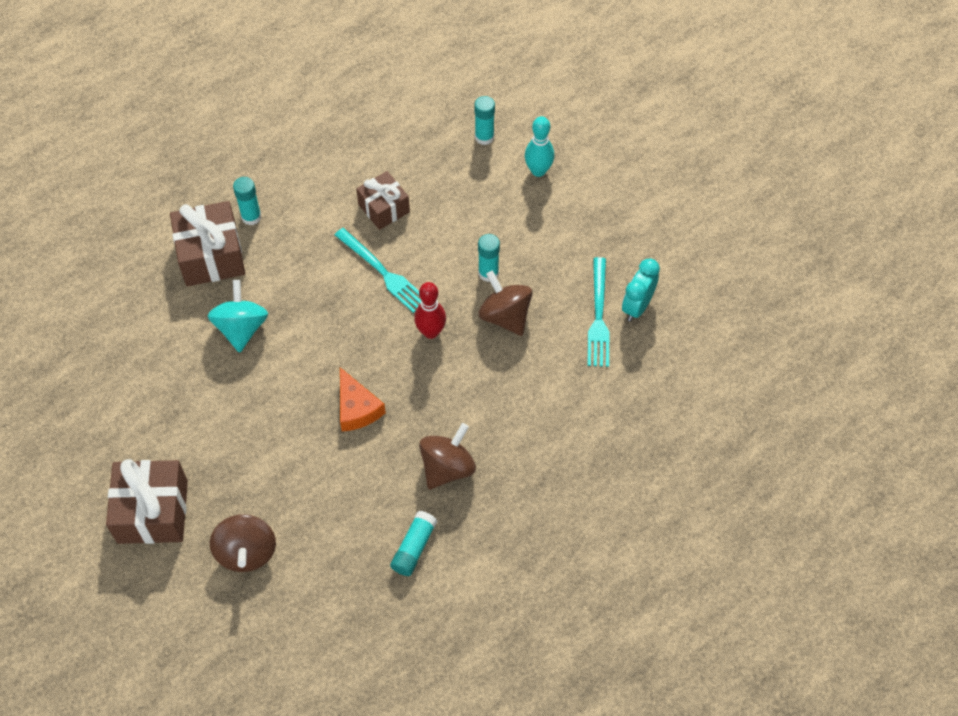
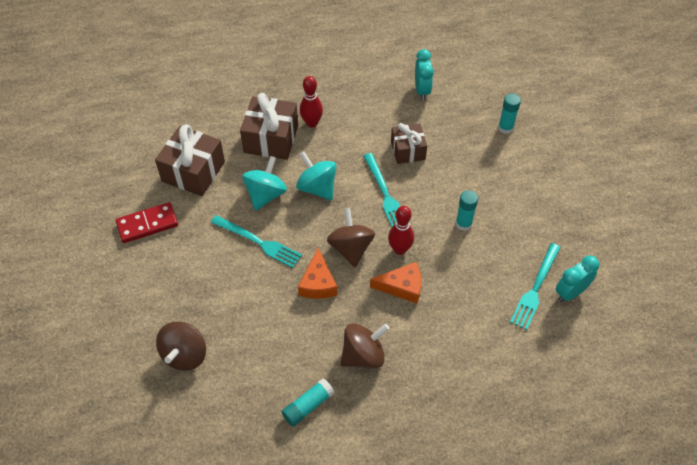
camera: 25 degrees right, 5 degrees down
(115, 421) = (147, 224): none -> red domino
(152, 511) = (137, 297): brown gift -> brown gift (193, 171)
(251, 217) = (311, 123): turquoise glue stick -> red bowling pin
(262, 389) = (258, 242): none -> turquoise fork
(299, 295) = (317, 188): none -> turquoise spinning top
(365, 125) = (422, 90): none -> turquoise clock
(453, 373) = (402, 286): none -> orange cheese
(505, 316) = (462, 260): brown spinning top -> brown spinning top (351, 248)
(538, 171) = (536, 165): turquoise bowling pin -> none

